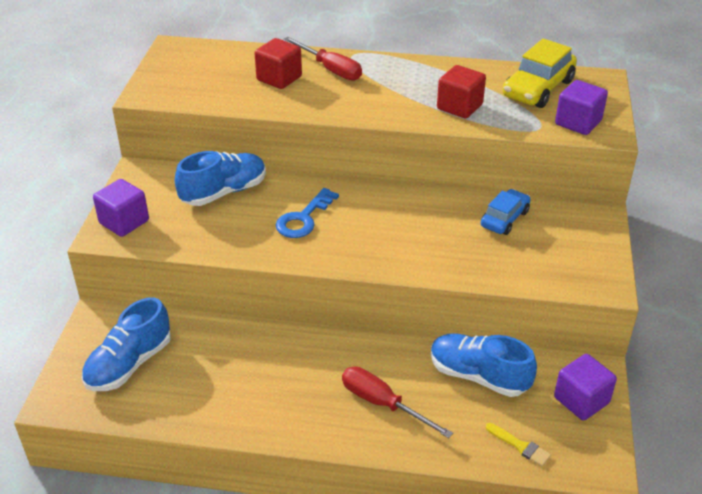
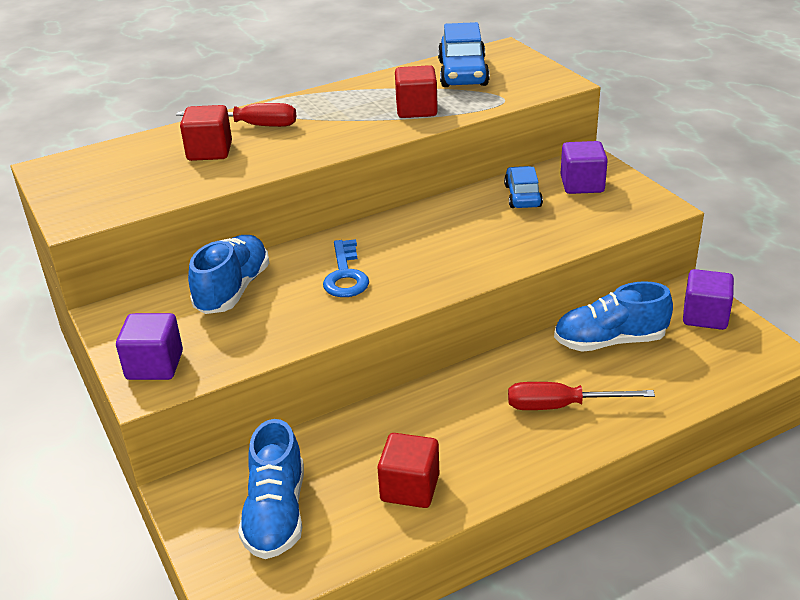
camera: 35 degrees left, 5 degrees down
(220, 398) = (410, 488): none -> red cube
(520, 446) = (704, 374): yellow brush -> none
(538, 89) = (463, 73): yellow car -> blue car
(578, 123) = (529, 84): purple cube -> purple cube (582, 184)

